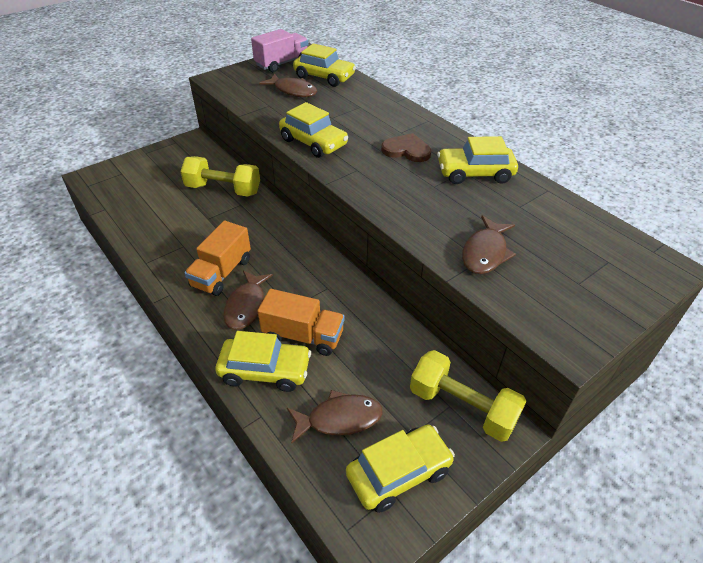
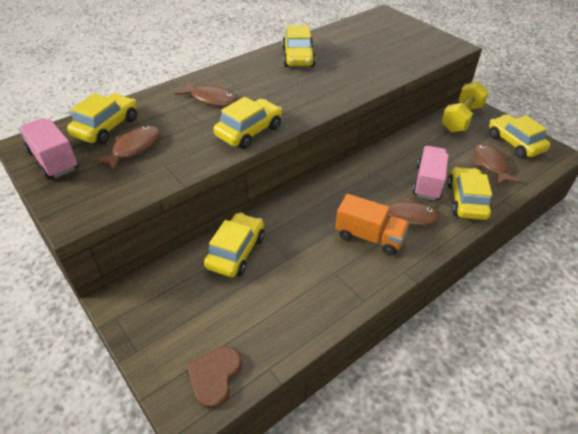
camera: 90 degrees left, 0 degrees up
(223, 189) = (236, 252): yellow dumbbell -> yellow car
(303, 336) = (428, 183): orange truck -> pink truck
(406, 150) = (265, 83): brown heart -> brown heart (214, 376)
(485, 252) = (388, 61): brown fish -> brown fish (211, 99)

